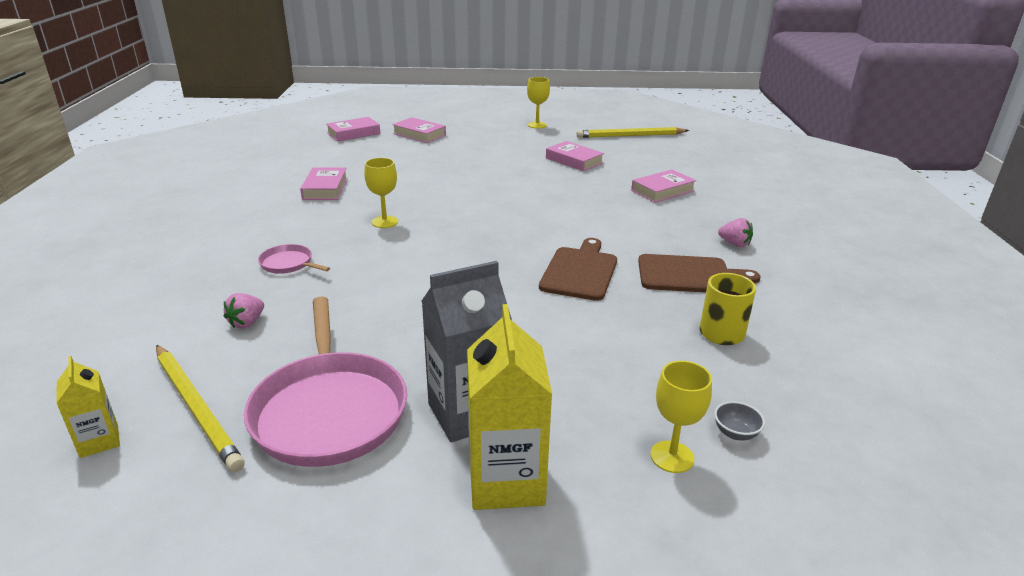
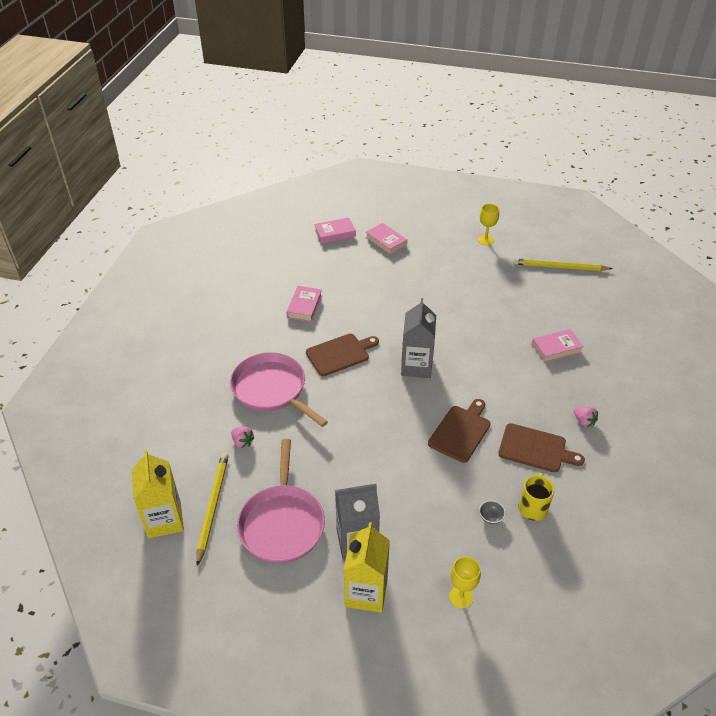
camera: 15 degrees right, 15 degrees up
(99, 441) = (164, 520): yellow carton -> yellow carton, size x1.88
(196, 408) = (213, 506): yellow pencil -> yellow pencil turned 150 degrees counterclockwise
(247, 323) = (242, 442): pink strawberry -> pink strawberry turned 90 degrees counterclockwise
(288, 264) = (271, 389): pink pan -> pink pan, size x2.18
(384, 222) = (340, 354): yellow goblet -> brown cutting board
(494, 221) = (416, 366): none -> grey carton
(574, 160) = (500, 297): pink book -> none
(735, 433) = (504, 589): grey bowl -> grey bowl (491, 517)

